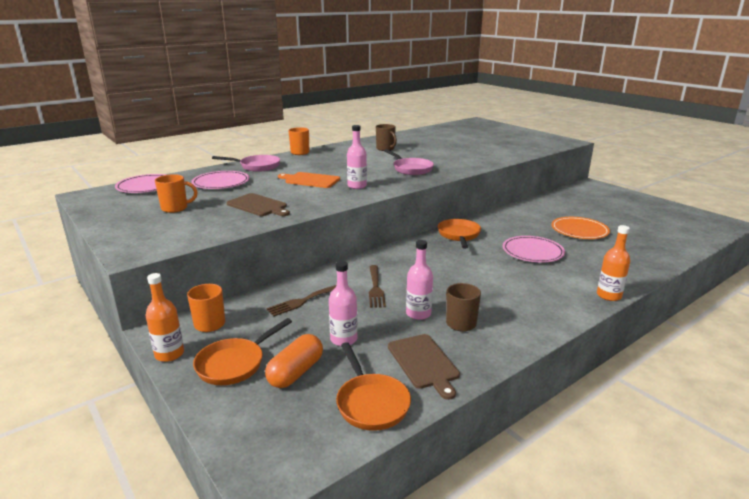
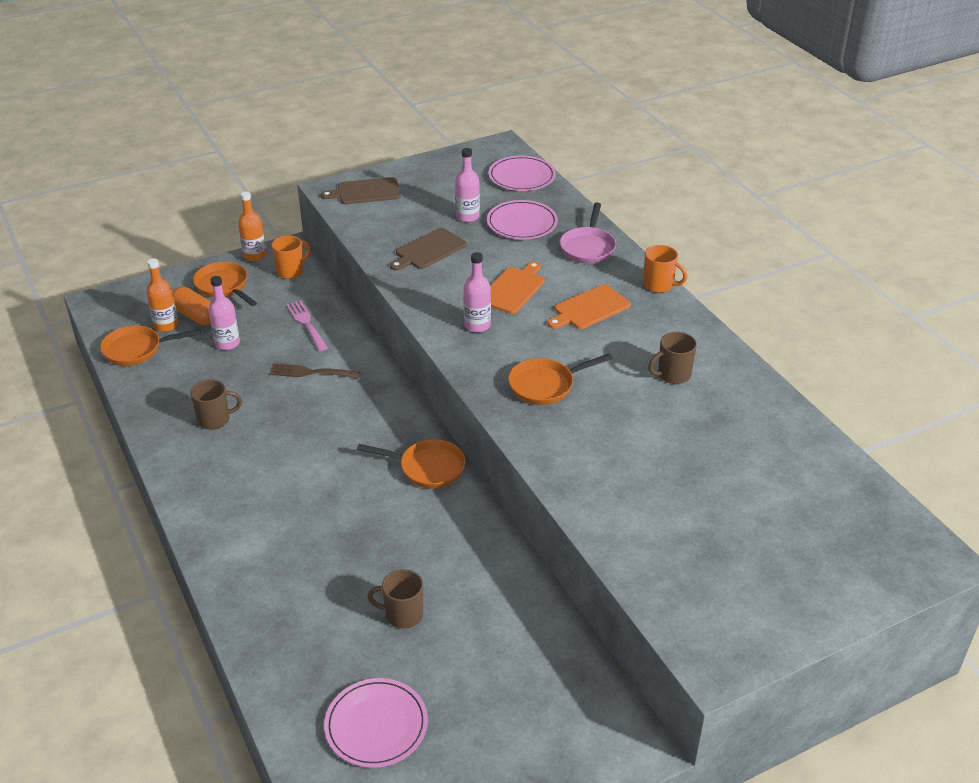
camera: 100 degrees right, 15 degrees up
(175, 208) = (440, 200): orange mug -> none
(304, 300) = (306, 324): brown fork -> pink fork
(329, 164) = (589, 308): none -> orange cutting board
(411, 169) = (545, 385): pink pan -> orange pan
(418, 314) = (245, 394): pink bottle -> pink bottle (467, 216)
(424, 363) = (167, 385): brown cutting board -> brown cutting board (365, 192)
(532, 252) = (348, 529): pink plate -> pink plate (376, 725)
(579, 230) = (403, 615): orange plate -> brown mug
(609, 295) = (206, 559): orange bottle -> orange bottle (166, 325)

